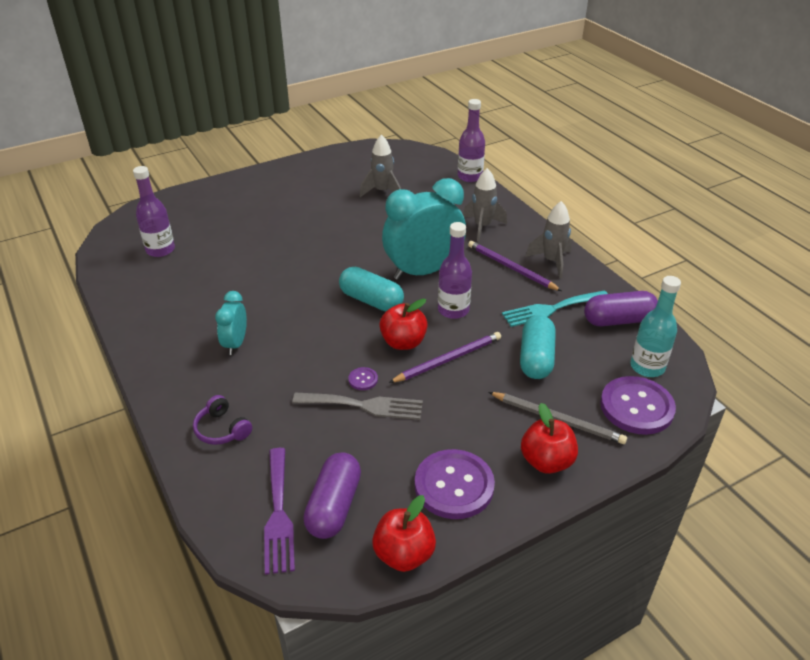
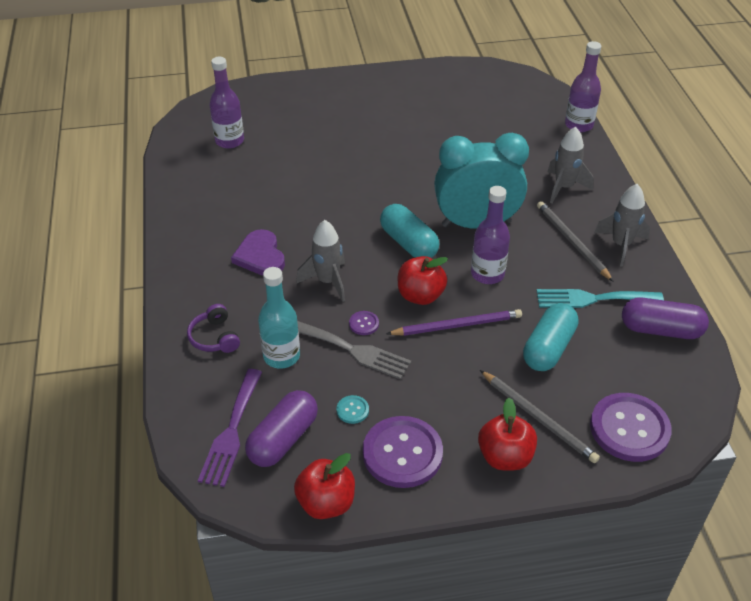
camera: 20 degrees right, 5 degrees up
(235, 344) = (260, 256): turquoise clock -> purple heart
(382, 192) = (475, 123): grey rocket -> grey rocket (328, 282)
(389, 460) = (352, 410): none -> turquoise button
(511, 268) = (572, 242): purple pencil -> grey pencil
(647, 367) = (664, 389): turquoise bottle -> turquoise bottle (281, 356)

